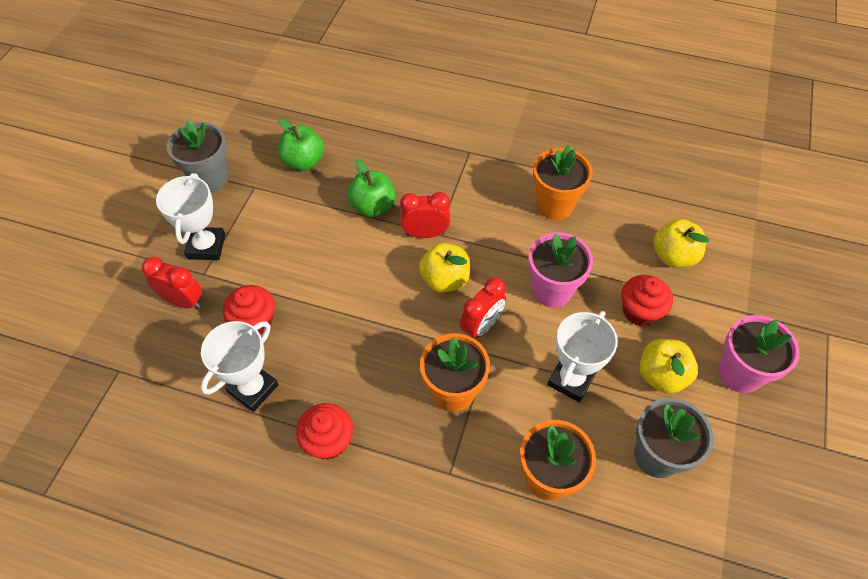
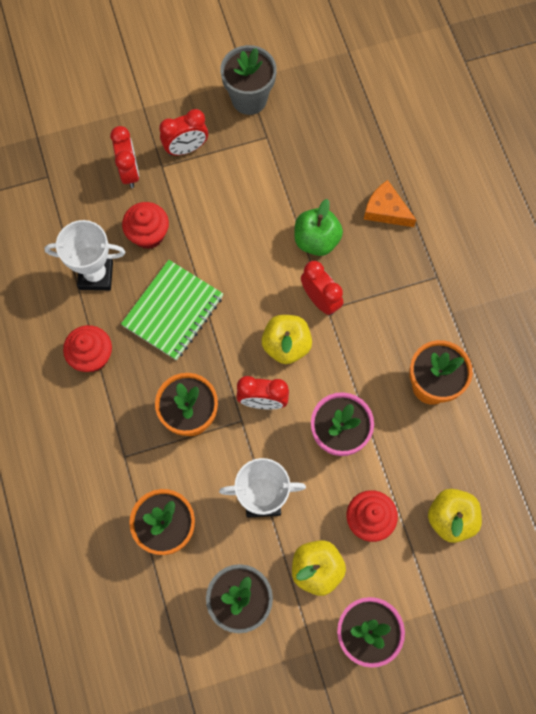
camera: 55 degrees right, 15 degrees up
(206, 246) = (186, 148): white trophy -> red clock
(303, 161) = (321, 153): green apple -> none
(343, 345) = (173, 311): none -> green notebook
(388, 150) = (386, 210): none -> orange cheese

